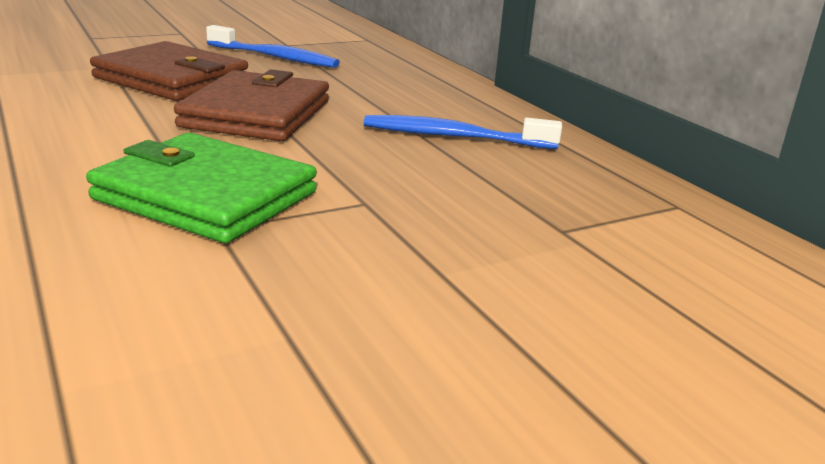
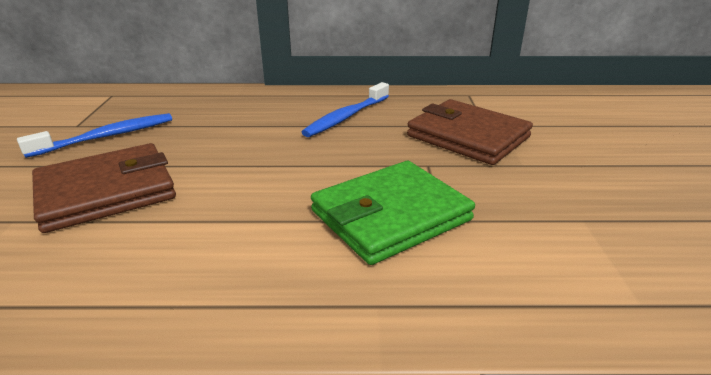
camera: 60 degrees left, 5 degrees up
(256, 114) = (243, 169): brown wallet -> brown wallet (468, 136)

